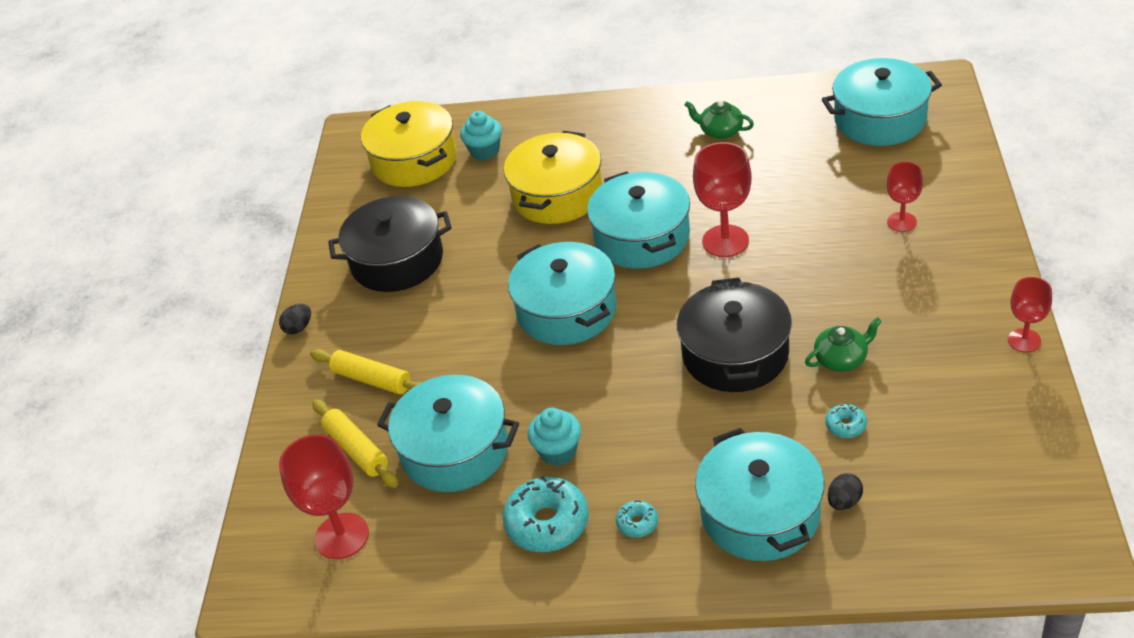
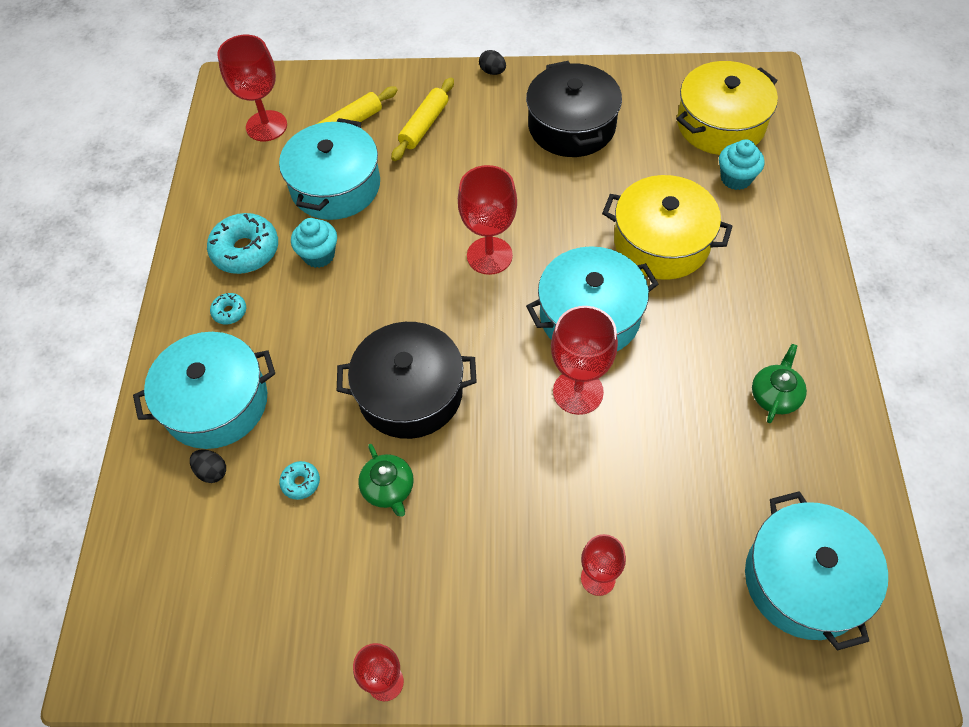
camera: 85 degrees right, 15 degrees up
(566, 310) = (489, 256): turquoise pot -> red goblet

